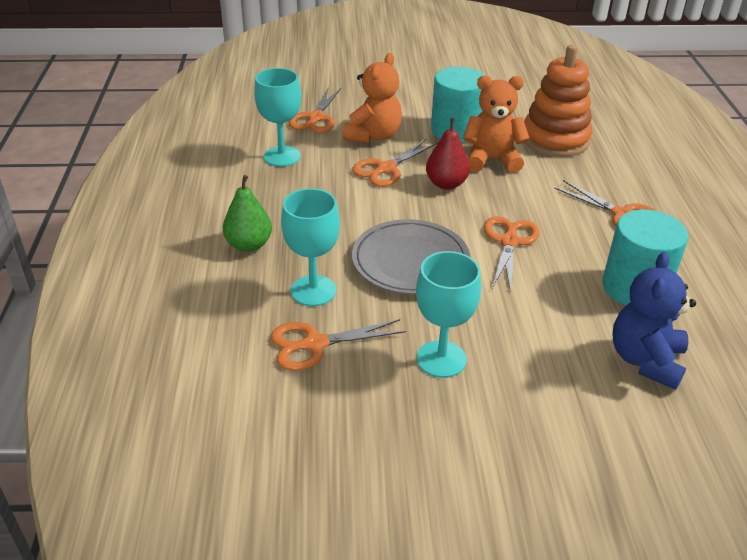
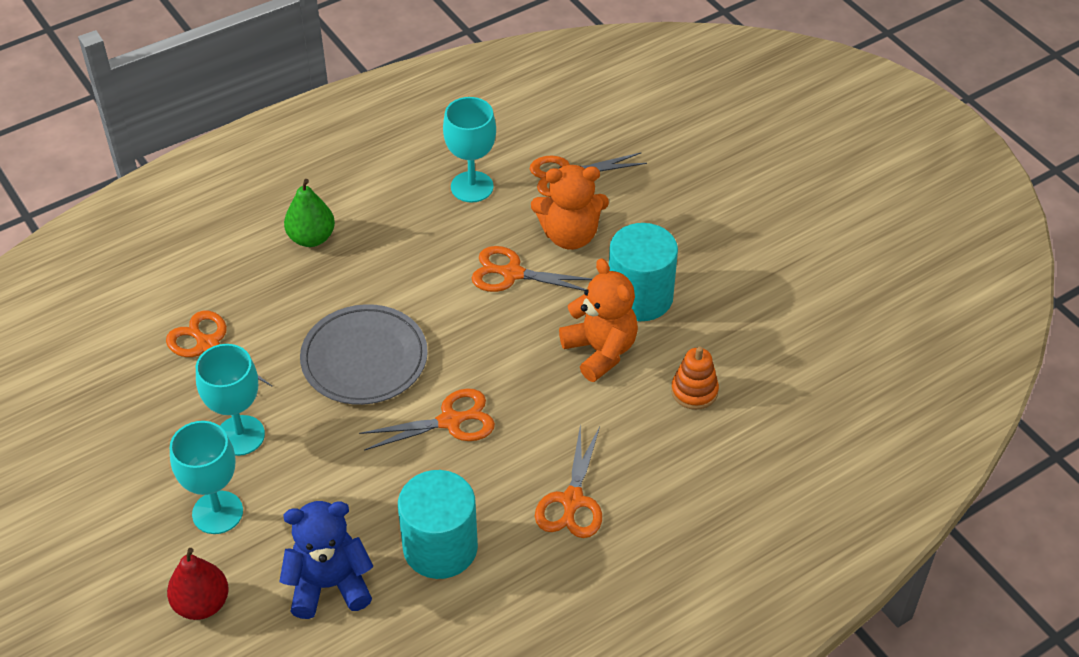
camera: 60 degrees right, 10 degrees up
(313, 291) = (276, 311): turquoise goblet -> turquoise goblet (217, 512)
(446, 184) = (520, 332): red pear -> red pear (202, 604)
(555, 139) = (694, 391): orange stacking toy -> orange stacking toy, size x0.51

